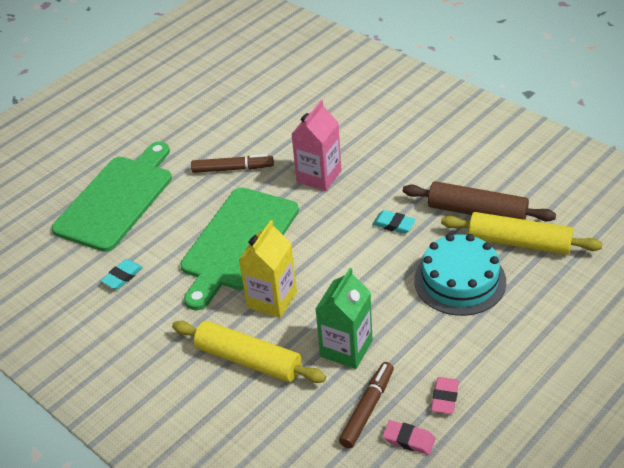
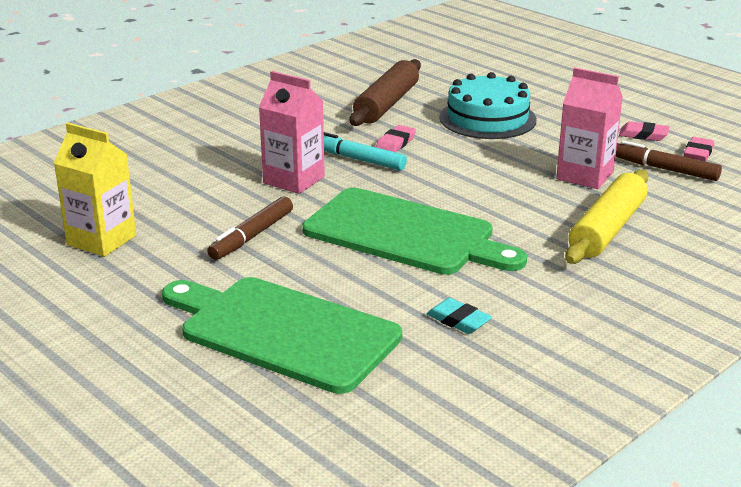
camera: 90 degrees left, 15 degrees down
(233, 169) = (251, 236): brown marker -> brown marker turned 150 degrees counterclockwise
(272, 299) = (510, 214): yellow carton -> yellow carton (101, 240)
(346, 348) = (585, 176): green carton -> pink carton
(360, 205) = (357, 159): none -> turquoise marker
(394, 224) = (395, 143): turquoise eraser -> pink eraser
(519, 242) = (436, 90): yellow rolling pin -> none

